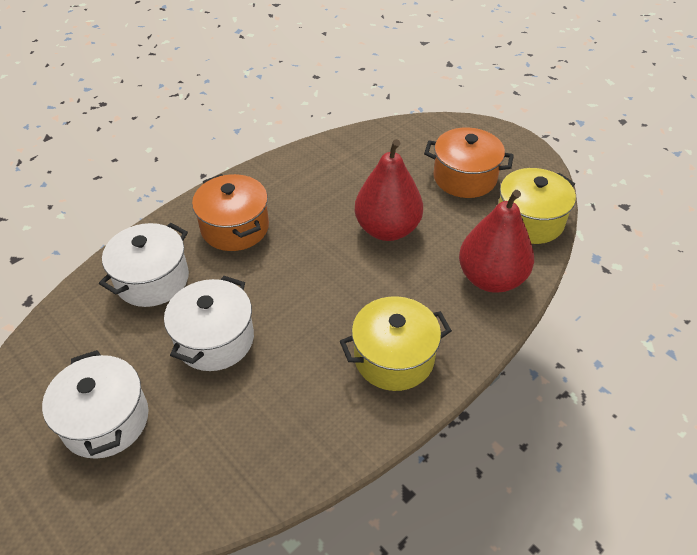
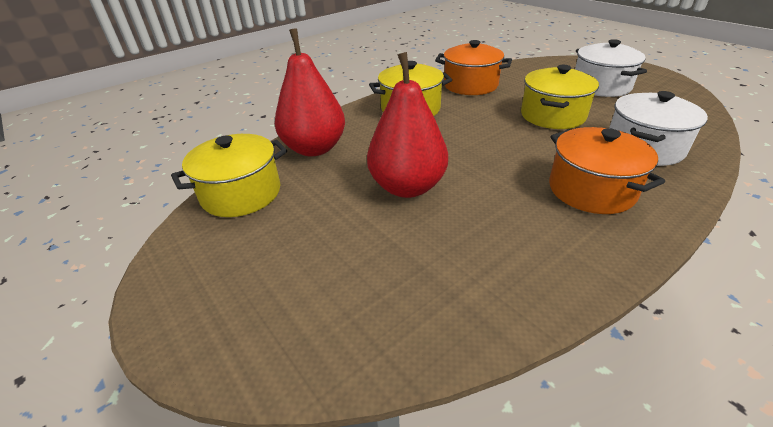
camera: 175 degrees left, 10 degrees down
(215, 339) = (552, 115): white pot -> yellow pot
(464, 177) = (288, 248): orange pot -> orange pot (470, 85)

